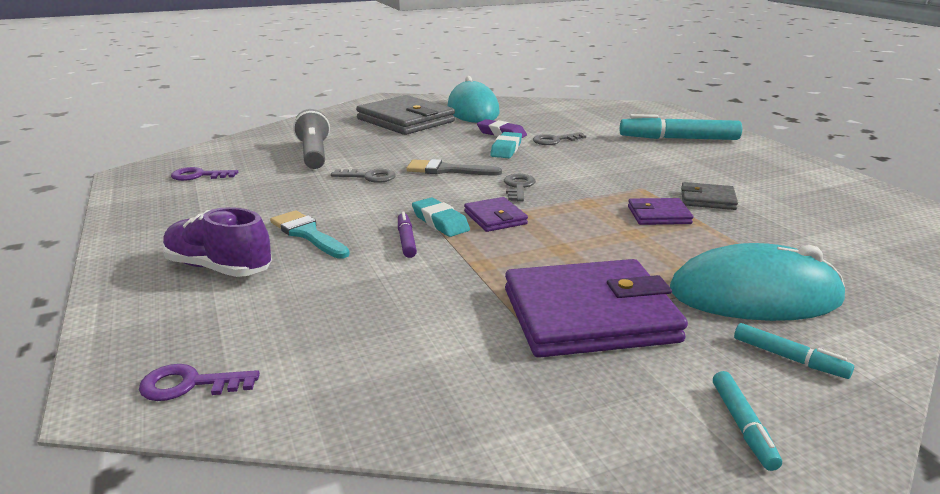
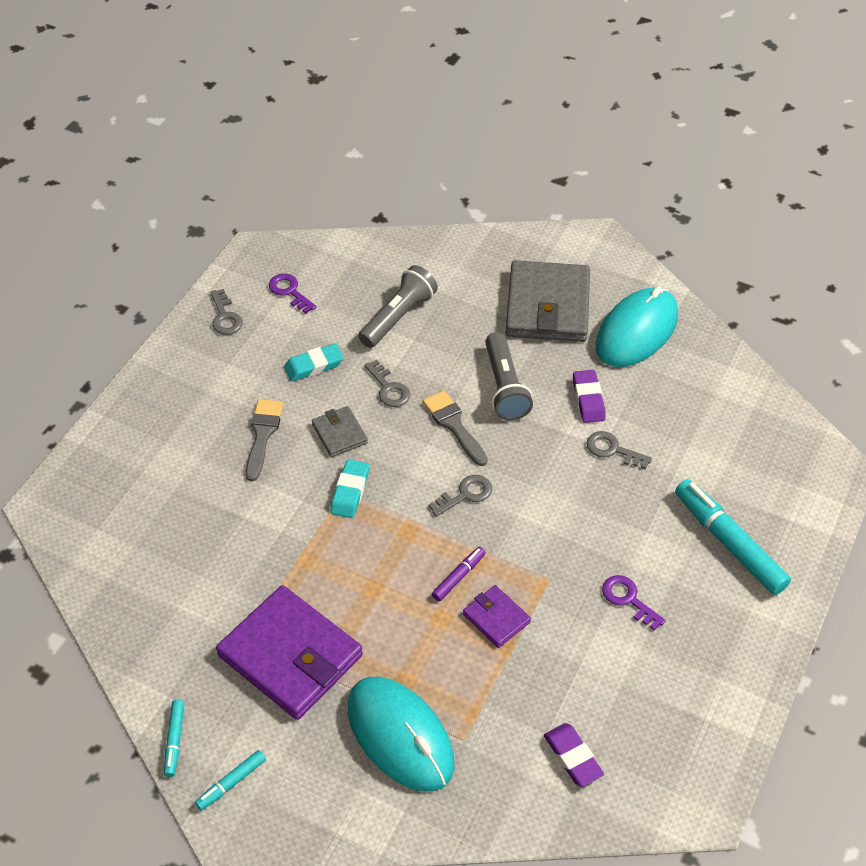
camera: 50 degrees right, 25 degrees up
(155, 205) = (225, 317): none -> grey key
(189, 384) = (75, 525): purple key -> purple key (628, 599)
(219, 268) = (181, 431): purple shoe -> none
(307, 234) = (262, 434): turquoise brush -> grey brush
(406, 240) = (303, 494): purple marker -> purple marker (458, 577)
(445, 148) = (504, 387): none -> grey flashlight
(495, 218) = (389, 518): purple wallet -> none
(506, 149) = (548, 430): turquoise eraser -> turquoise eraser (314, 366)
(707, 199) = (567, 637): grey wallet -> grey wallet (339, 433)
(788, 358) = (325, 782): turquoise marker -> turquoise marker (175, 740)
(838, 235) = (573, 757): none -> purple eraser

